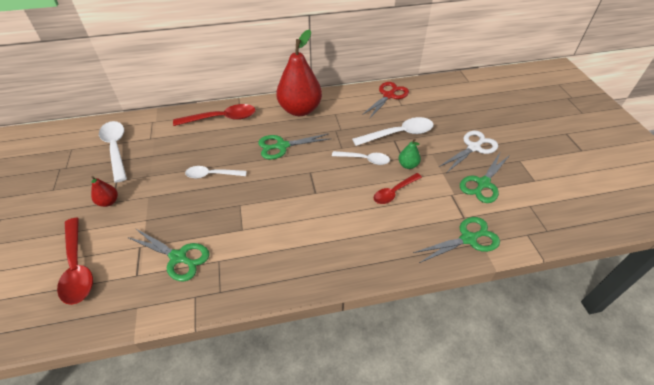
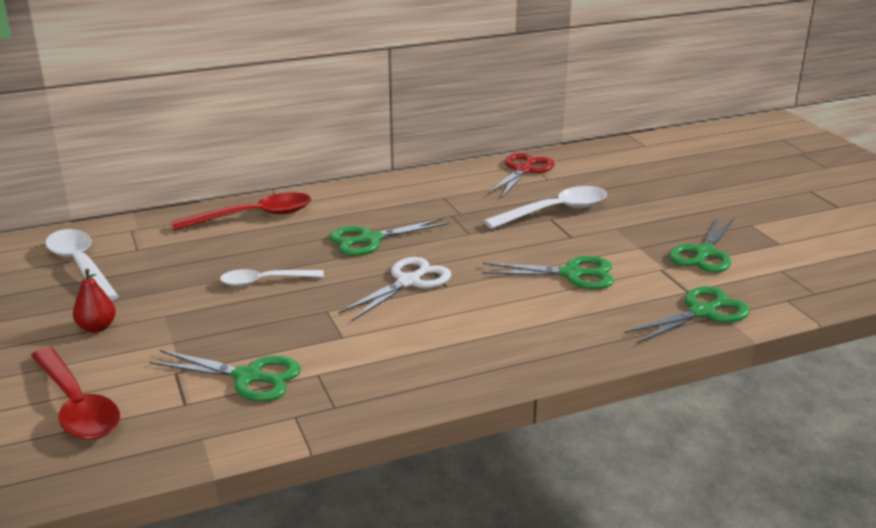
camera: 10 degrees left, 20 degrees down
(300, 110) = (383, 197): red pear -> none
(364, 159) = (511, 243): white spoon -> none
(394, 192) = (571, 274): red spoon -> green scissors
(408, 165) = (582, 244): green pear -> none
(473, 147) = (677, 216): white scissors -> white scissors (408, 282)

